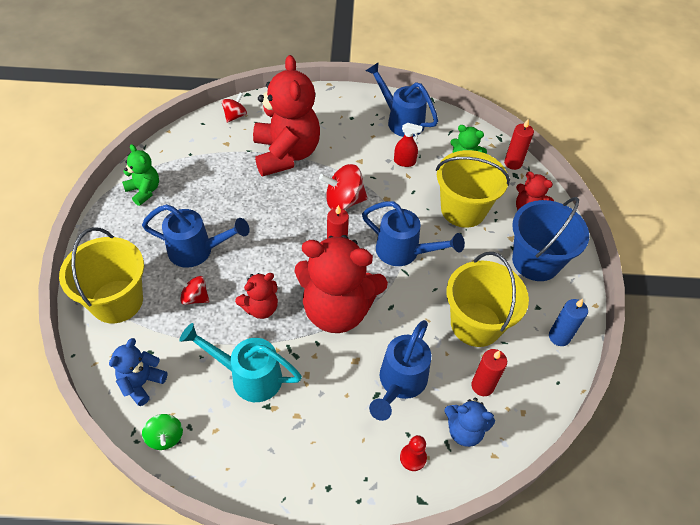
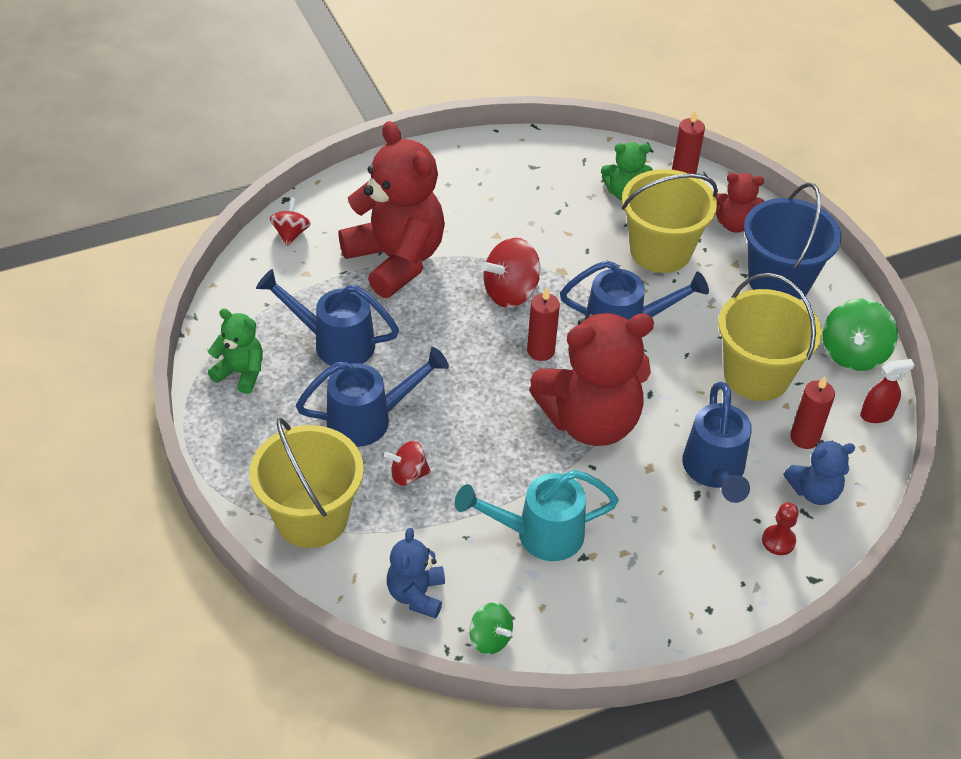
camera: 25 degrees left, 5 degrees down
(260, 308) = (498, 455): red teddy bear -> none
(401, 120) = (513, 167): blue watering can -> blue watering can (335, 343)
(404, 162) = (553, 217): red spray bottle -> red spray bottle (876, 415)
(559, 337) = (853, 354): blue candle -> green spinning top

